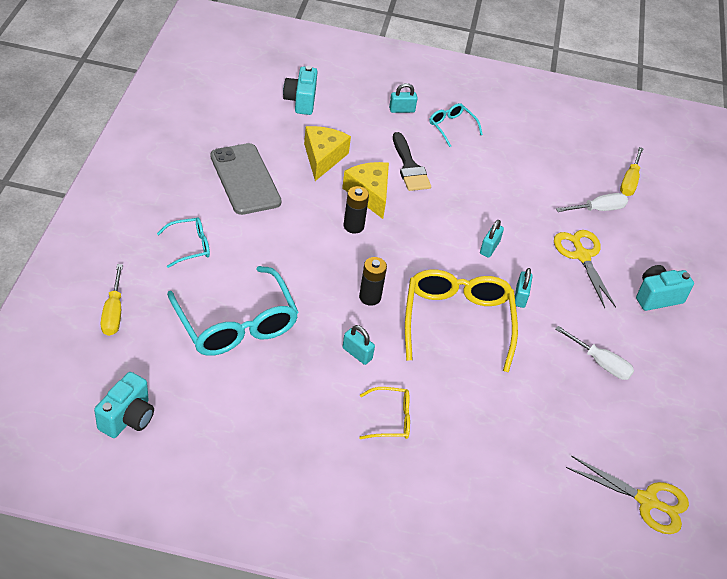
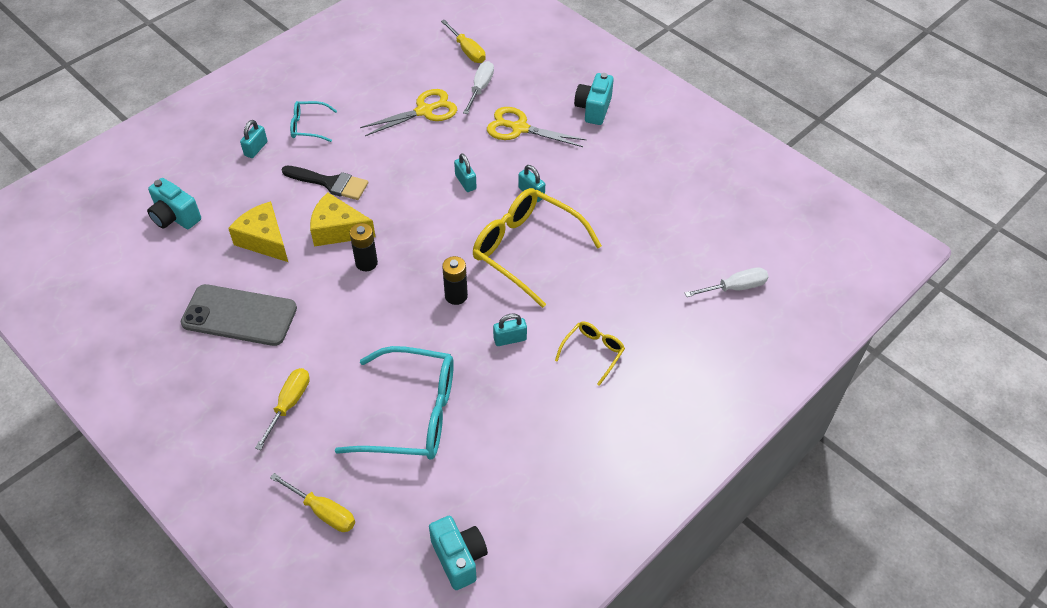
camera: 50 degrees left, 5 degrees up
(190, 246) = (289, 404): turquoise glasses -> yellow screwdriver
(600, 363) = (630, 183): white screwdriver -> white screwdriver (734, 288)
(647, 501) = (767, 232): yellow scissors -> yellow scissors (424, 111)

